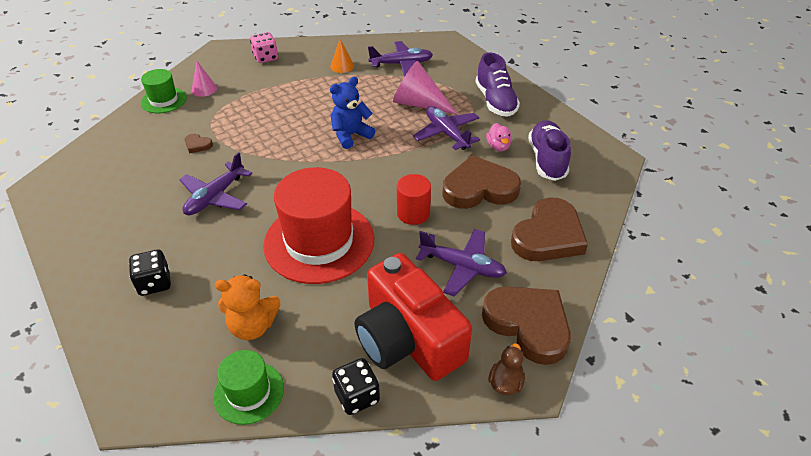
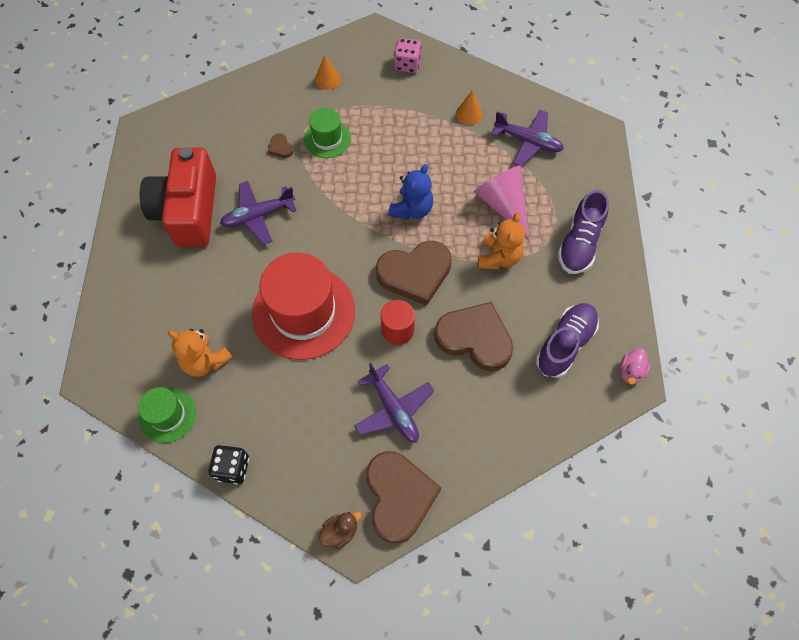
camera: 35 degrees right, 20 degrees up
(154, 283) = (166, 277): black dice -> none
(164, 100) = (286, 76): green hat -> green hat (327, 139)
(204, 89) = (327, 79): pink cone -> orange cone
(351, 135) = (412, 209): blue teddy bear -> blue teddy bear turned 120 degrees clockwise
(408, 339) = (301, 446): red camera -> red camera (188, 211)
(447, 133) = (499, 257): purple plane -> orange teddy bear
(498, 146) = (533, 301): pink duck -> pink duck (631, 371)
(548, 236) = (490, 426): brown heart -> brown heart (415, 274)

